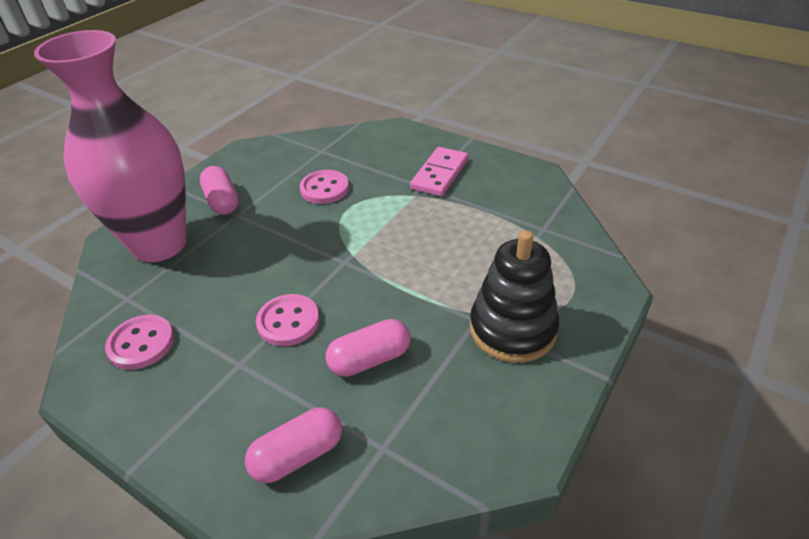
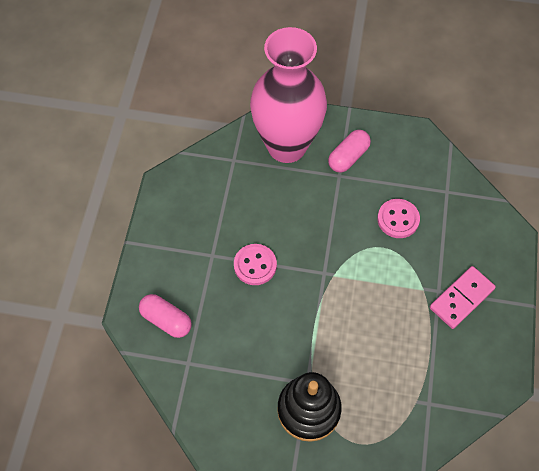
camera: 65 degrees right, 20 degrees up
(141, 344) = (204, 192): pink button -> none
(370, 359) = (246, 328): pink capsule -> none
(440, 174) = (461, 298): pink domino -> pink domino turned 45 degrees counterclockwise

